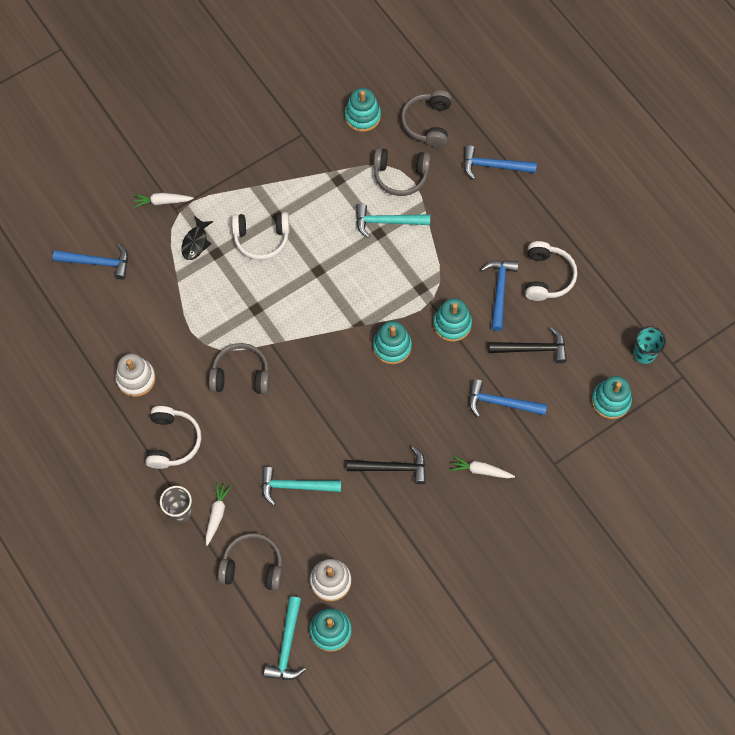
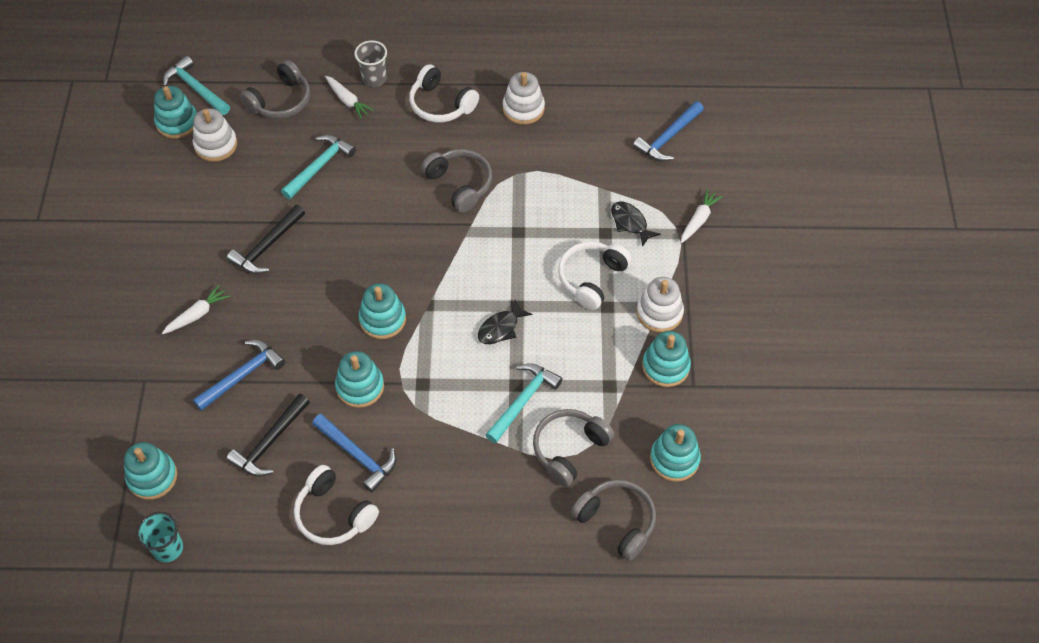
camera: 125 degrees right, 10 degrees down
(241, 375) = (460, 184): grey headphones -> grey headphones turned 75 degrees counterclockwise
(259, 183) = (659, 313): none -> white stacking toy
(299, 157) = (665, 366): none -> turquoise stacking toy
(343, 269) = (501, 328): none -> black fish
(493, 166) = (509, 554): blue hammer -> none

